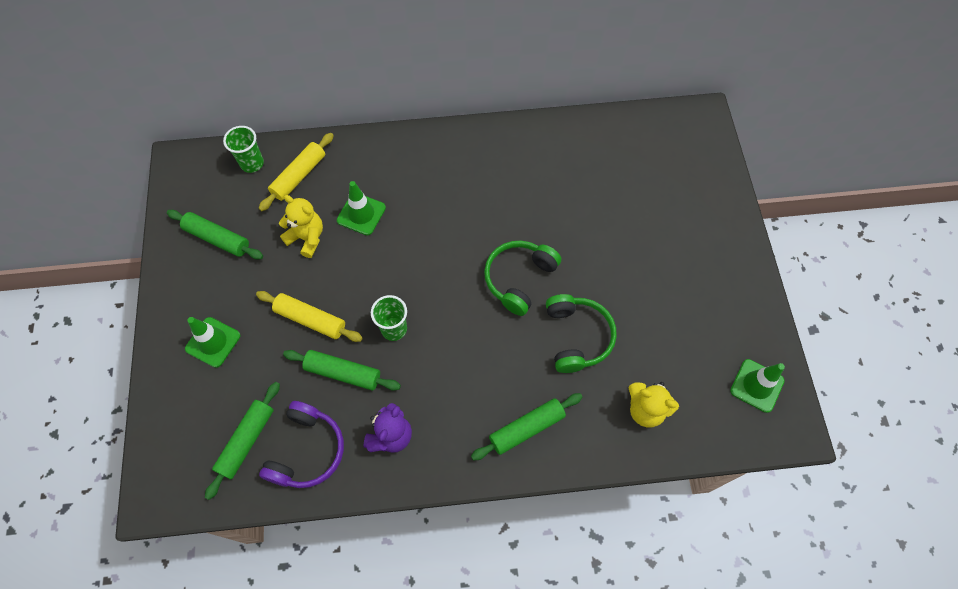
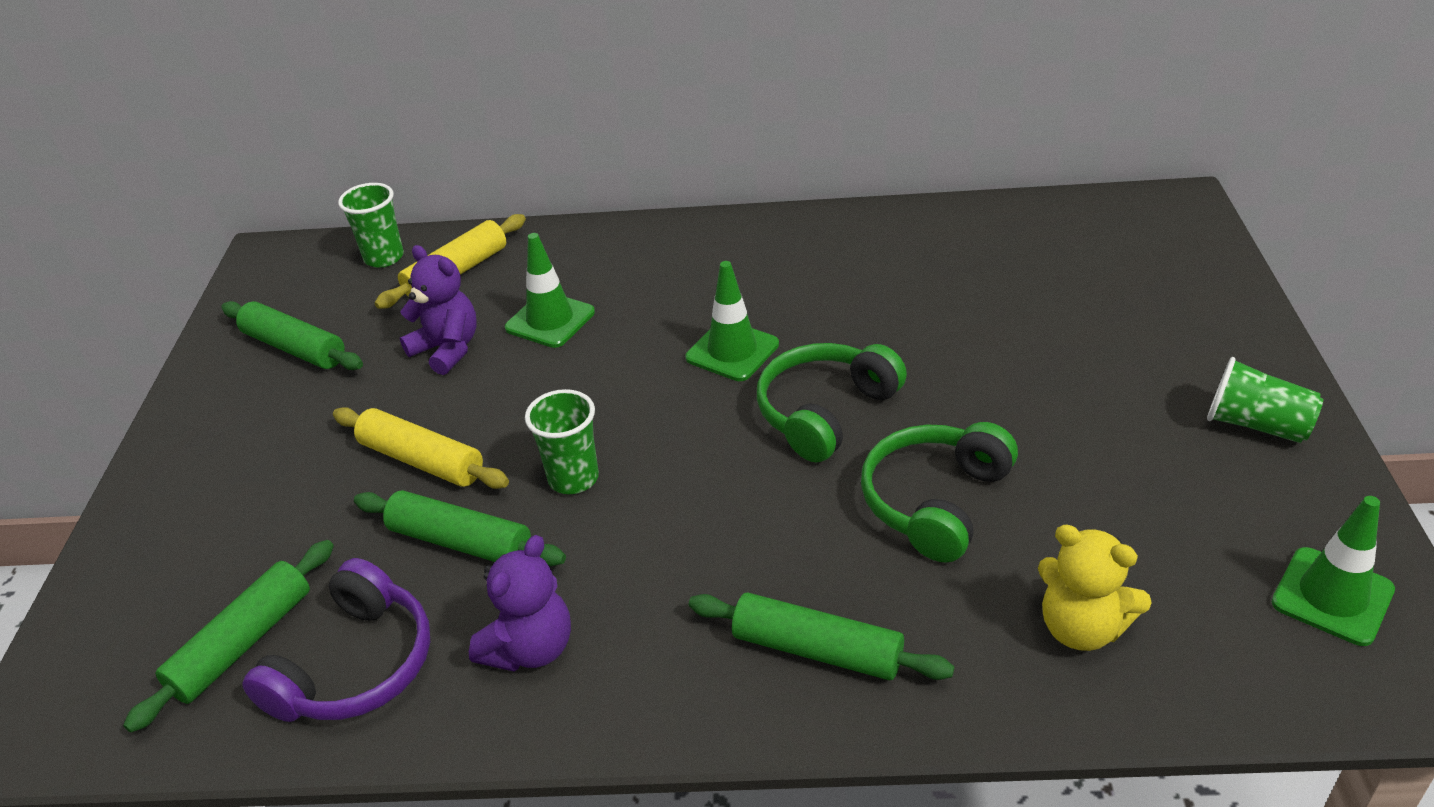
camera: 10 degrees right, 25 degrees down
(213, 342) = (235, 487): green traffic cone -> green traffic cone (732, 351)
(307, 238) = (447, 349): yellow teddy bear -> purple teddy bear
(526, 428) = (817, 649): green rolling pin -> green rolling pin turned 45 degrees clockwise
(577, 337) = (935, 501): green headphones -> green headphones turned 150 degrees counterclockwise
(731, 281) = (1256, 425): none -> green cup

